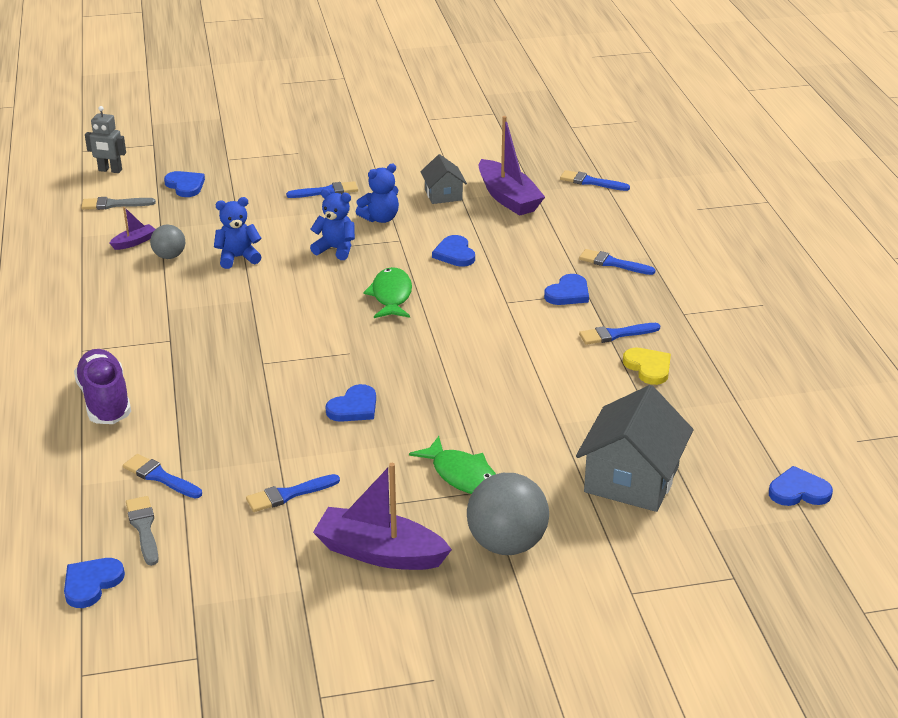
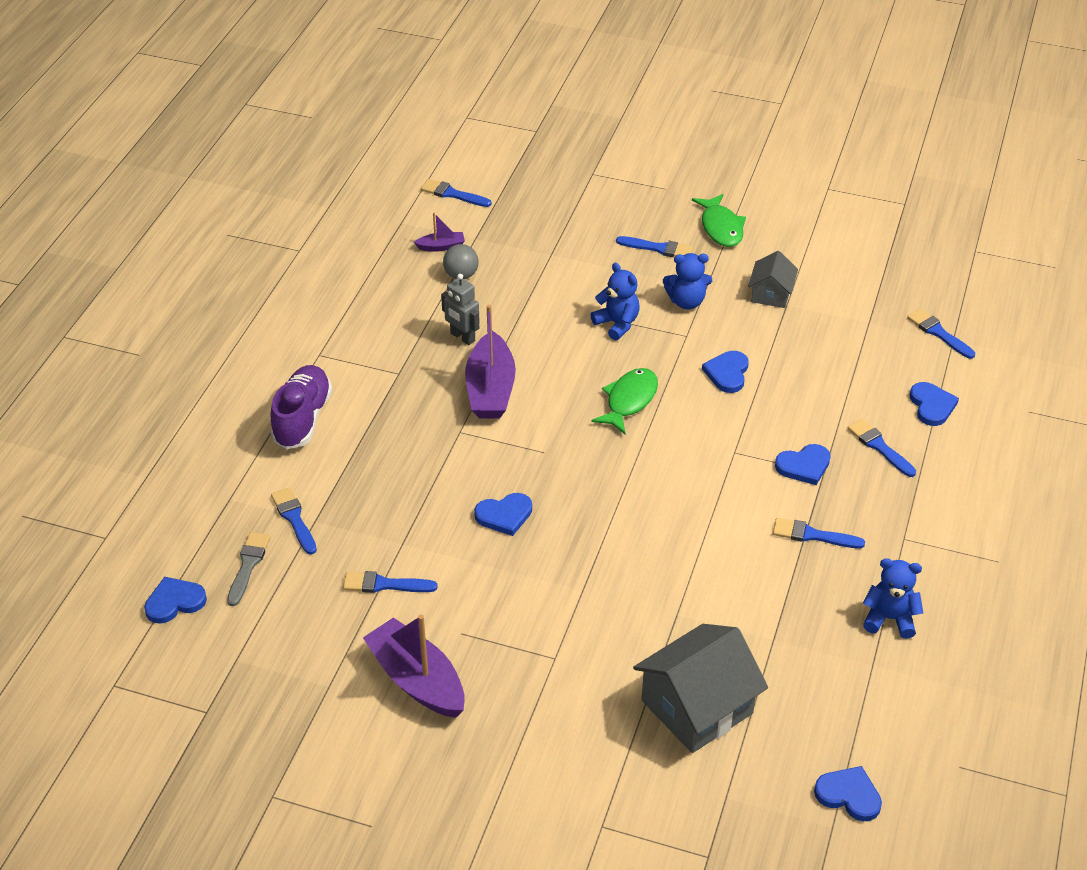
camera: 30 degrees right, 10 degrees up
(110, 170) = (476, 150): grey robot -> grey robot (462, 337)
(114, 204) = (452, 194): grey brush -> blue brush
(185, 186) = (531, 194): blue heart -> blue heart (932, 406)
(238, 258) = (520, 300): blue teddy bear -> blue teddy bear (889, 619)
(462, 475) = (545, 631): green fish -> green fish (721, 227)
(506, 544) = (530, 722): grey ball -> none
(508, 198) = (834, 322): purple boat -> purple boat (490, 389)
(648, 367) = (814, 588): yellow heart -> none

